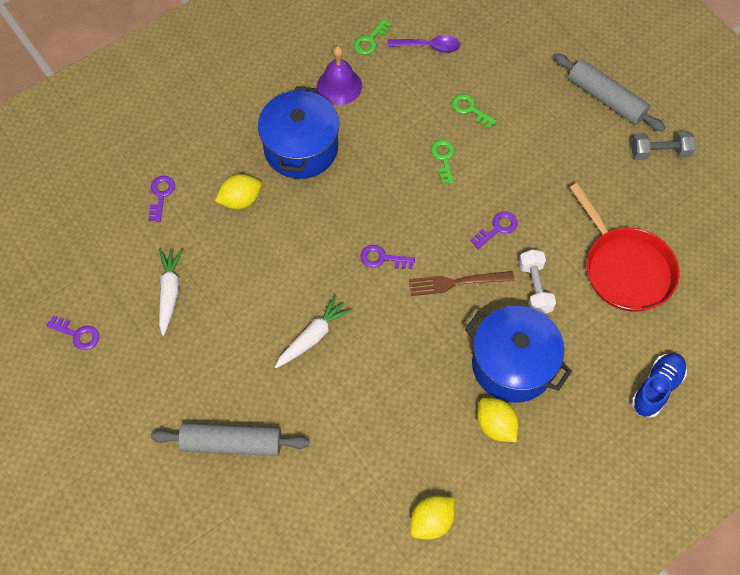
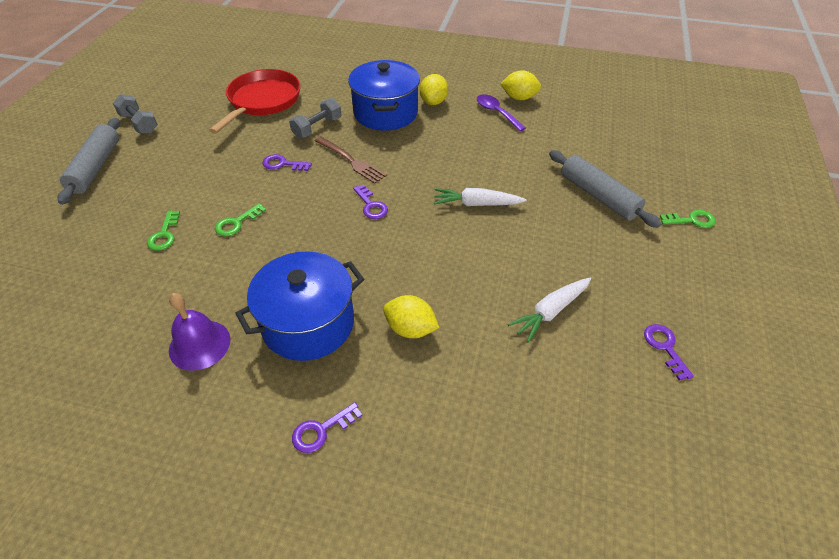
camera: 130 degrees left, 15 degrees down
(161, 195) = (472, 400): purple key -> purple key (322, 430)
(370, 40) = (109, 359): green key -> green key (691, 220)
(429, 47) = (92, 304): purple spoon -> purple spoon (496, 113)
(535, 288) = (317, 128): white dumbbell -> grey dumbbell
(656, 388) = (339, 63): blue shoe -> none

